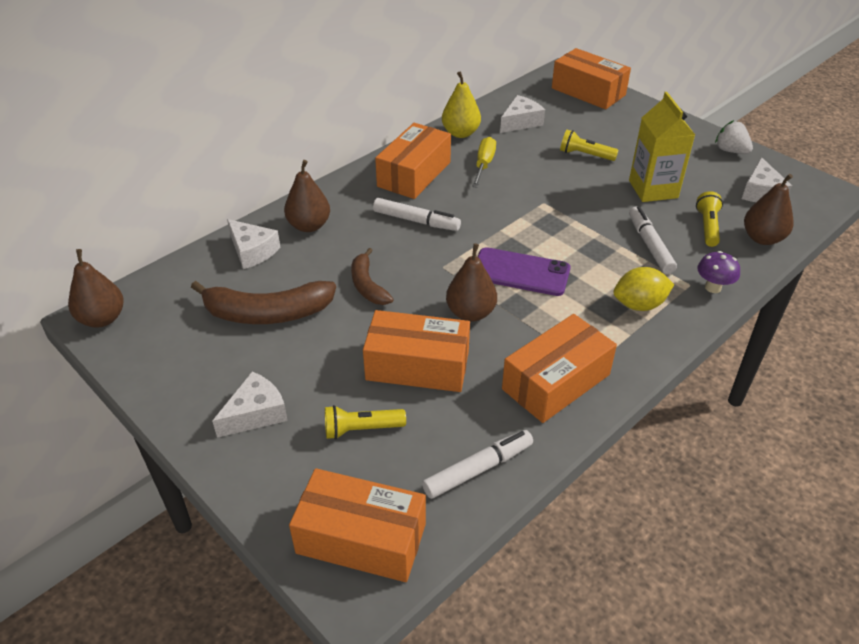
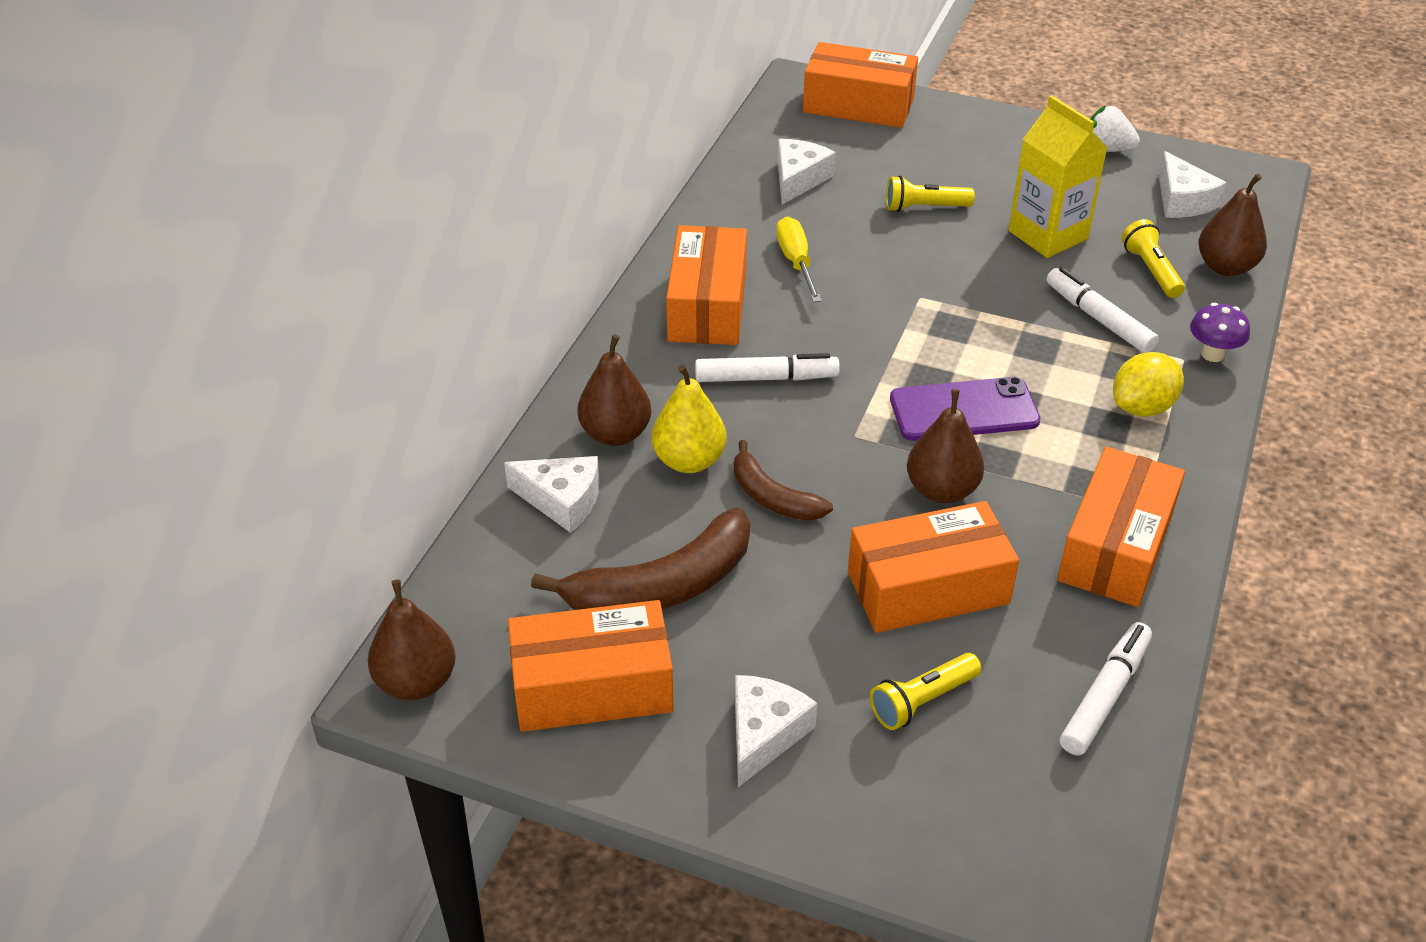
camera: 25 degrees left, 0 degrees up
(361, 538) = (1031, 840): orange box -> orange box (592, 687)
(460, 133) = (725, 220): yellow pear -> yellow pear (689, 460)

